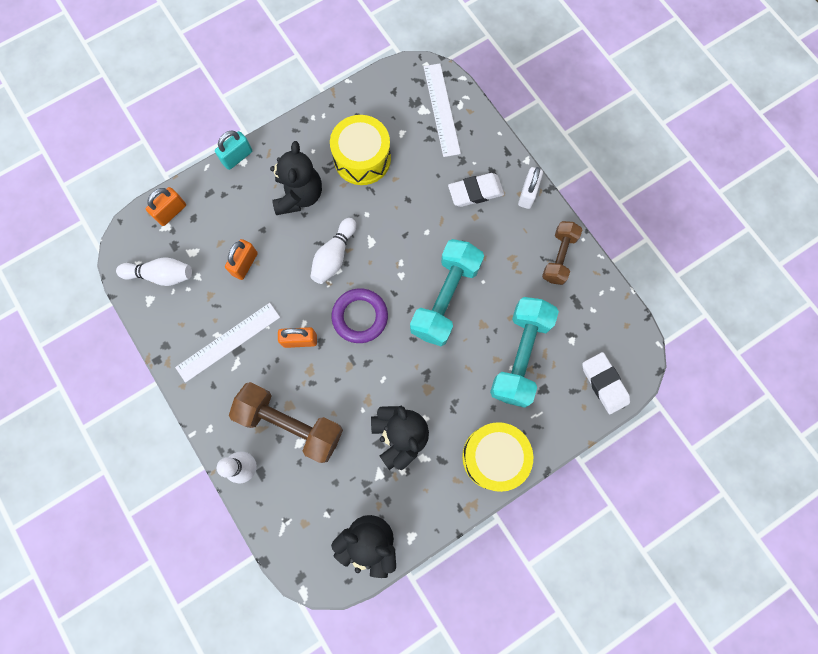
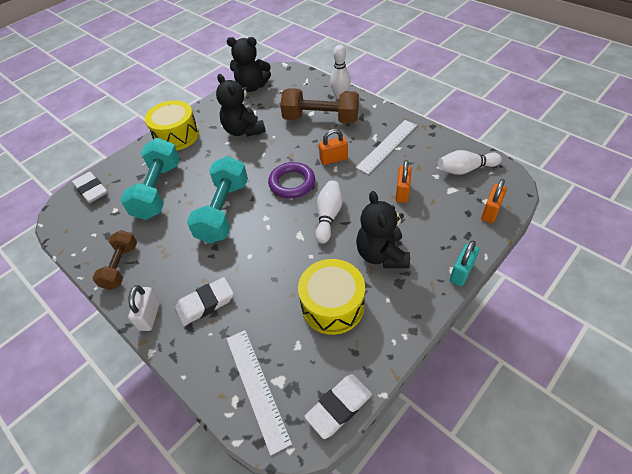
camera: 170 degrees right, 25 degrees down
(383, 80) = (339, 407): none -> white eraser

